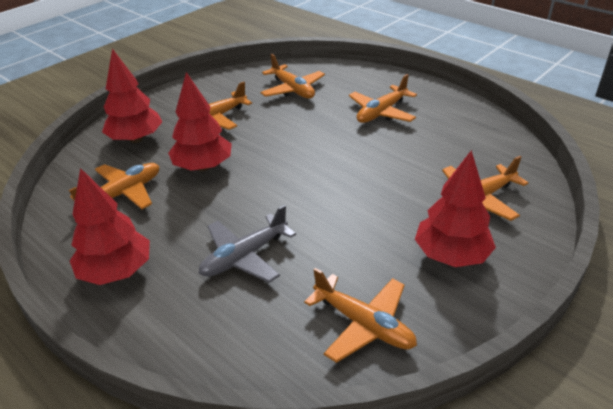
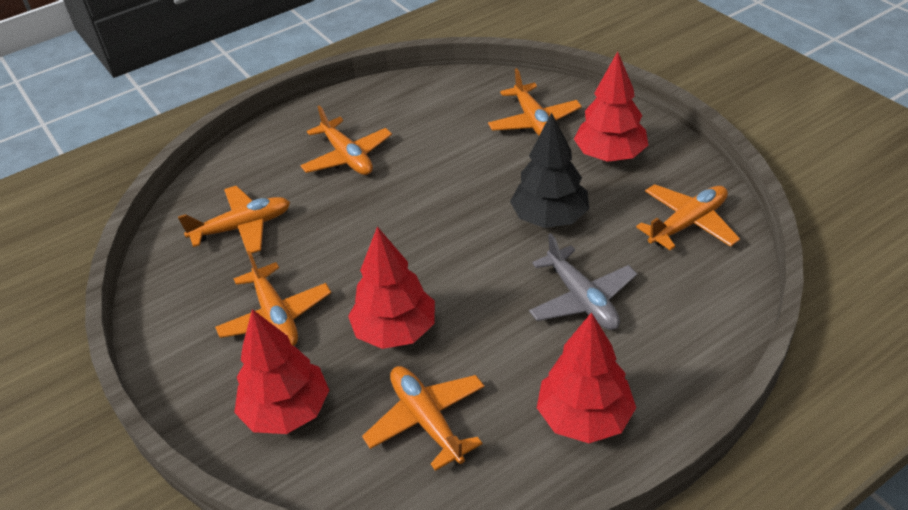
camera: 75 degrees left, 5 degrees up
(343, 225) = (549, 218): none -> black tree

